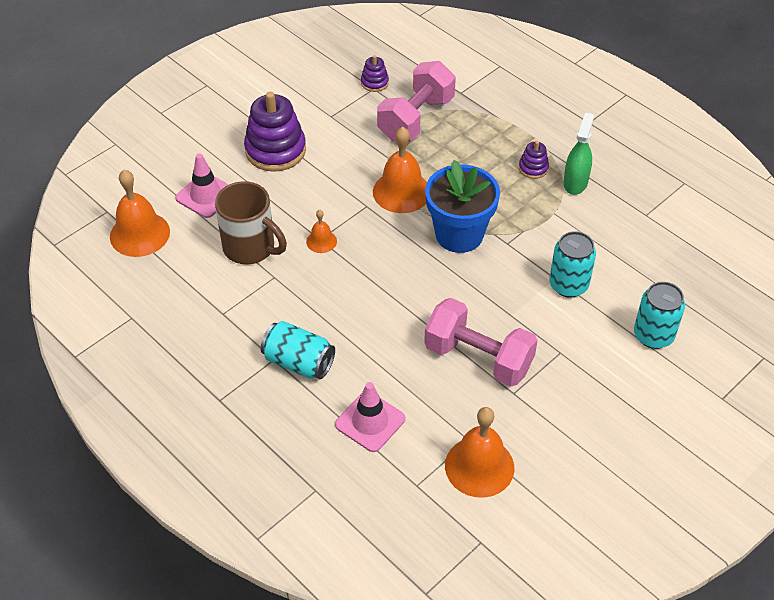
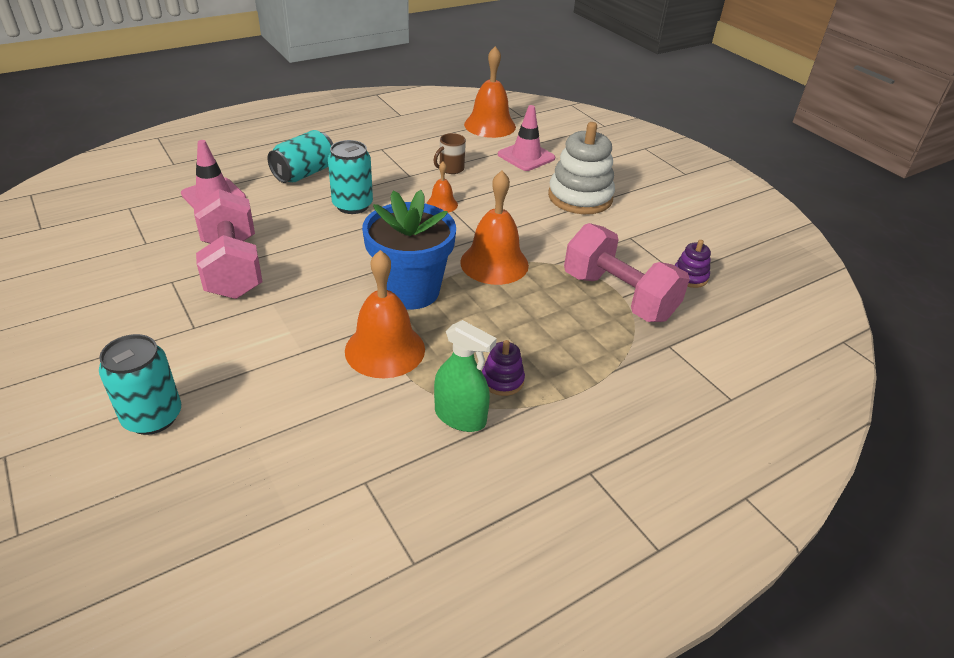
camera: 100 degrees right, 10 degrees down
(250, 248) = (450, 169): brown mug -> brown mug, size x0.50
(275, 150) = (580, 197): purple stacking toy -> white stacking toy
(478, 358) = (232, 268): pink dumbbell -> pink dumbbell turned 60 degrees counterclockwise
(479, 466) = (112, 243): orange bell -> orange bell (385, 349)
(568, 285) = (284, 360): turquoise can -> turquoise can (352, 205)

